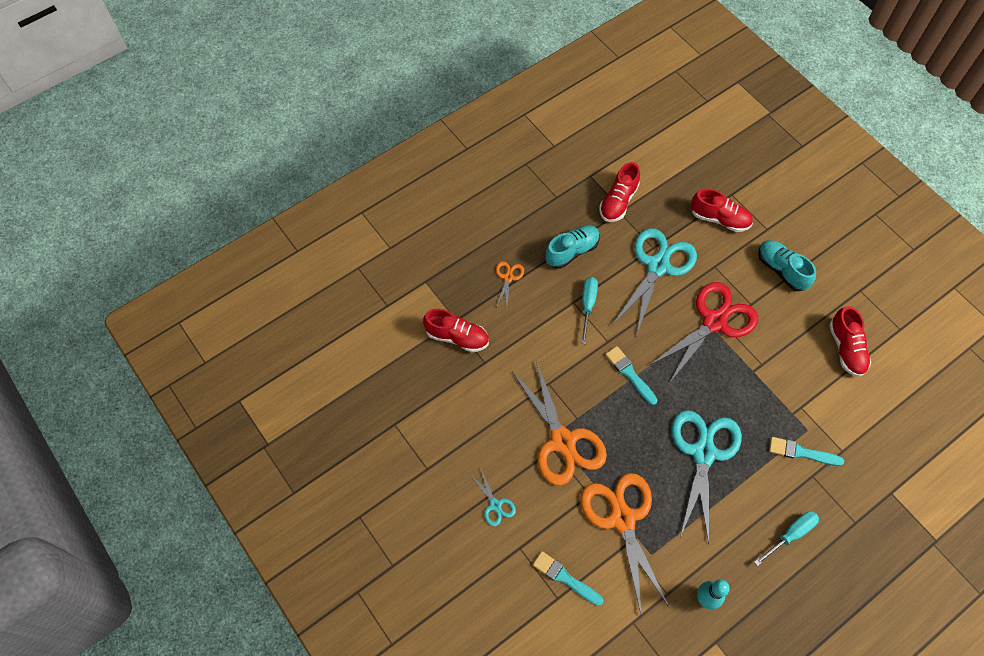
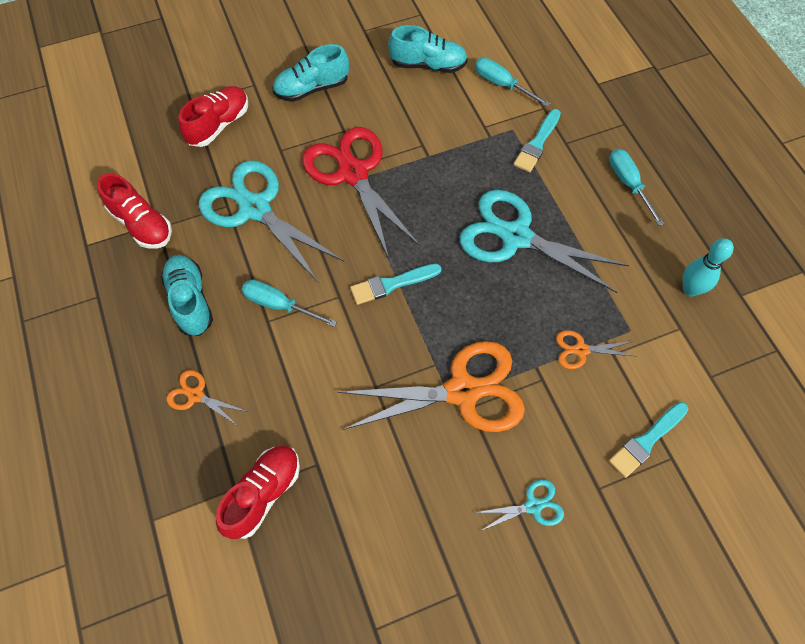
camera: 75 degrees left, 0 degrees up
(622, 519) = (581, 350): orange scissors -> orange scissors, size x0.45
(846, 348) = (428, 65): red shoe -> turquoise shoe
(852, 412) = (502, 84): none -> turquoise screwdriver

